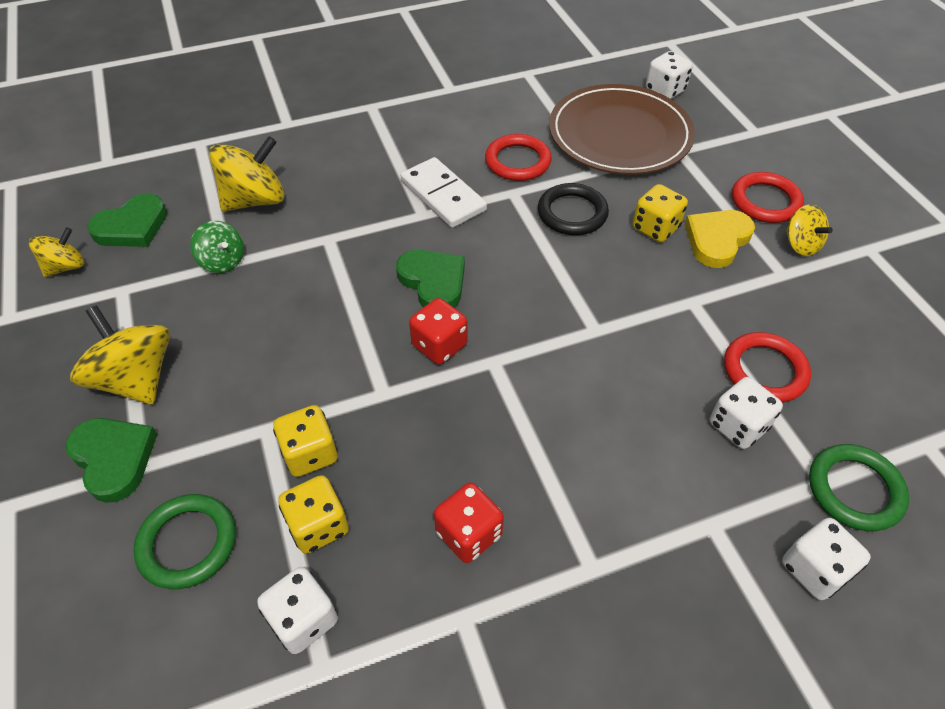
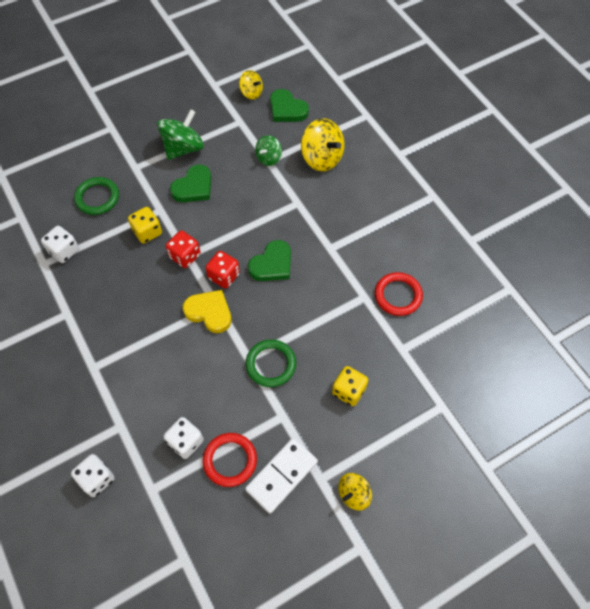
camera: 80 degrees right, 10 degrees up
(114, 459) = (137, 156): green heart -> green heart (193, 187)
(136, 379) = (183, 148): yellow spinning top -> green spinning top
(318, 526) = (109, 245): yellow dice -> none
(443, 195) = (350, 256): white domino -> white domino (282, 476)
(469, 534) = (108, 309): red dice -> red dice (185, 256)
(572, 213) = (351, 336): black ring -> none
(619, 134) = (450, 362): brown plate -> none
(665, 90) = (521, 394): white dice -> none
(717, 240) = (345, 433): yellow heart -> yellow heart (209, 312)
(765, 201) = (397, 471): red ring -> none
(854, 490) = (147, 508): green ring -> green ring (271, 364)

